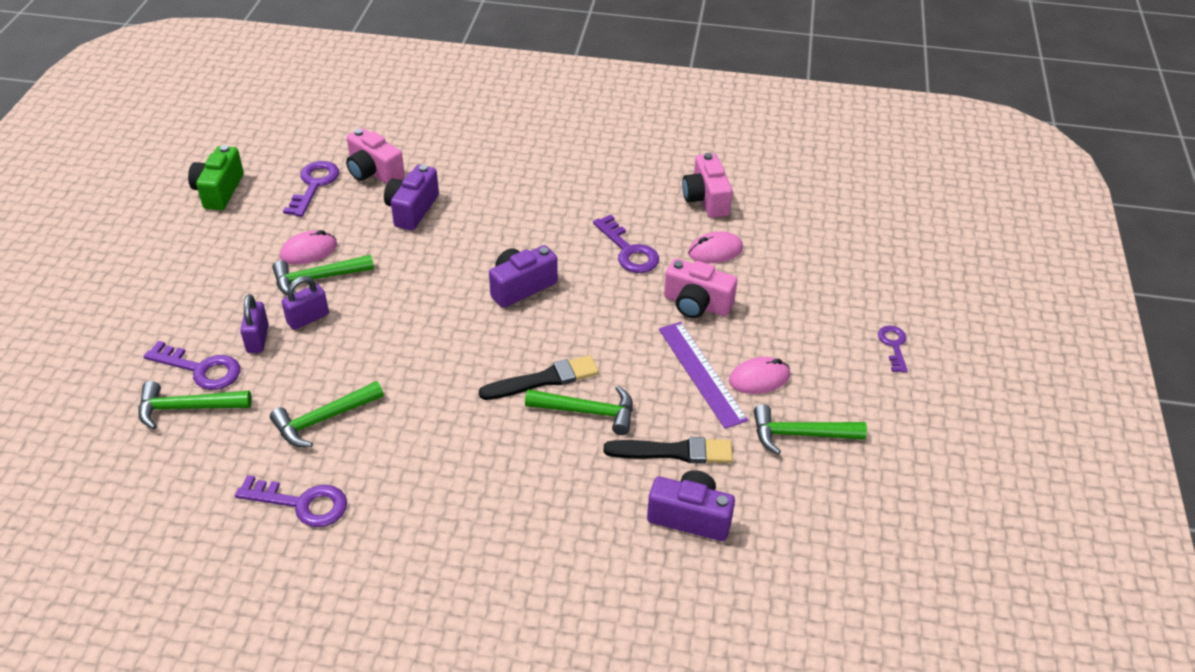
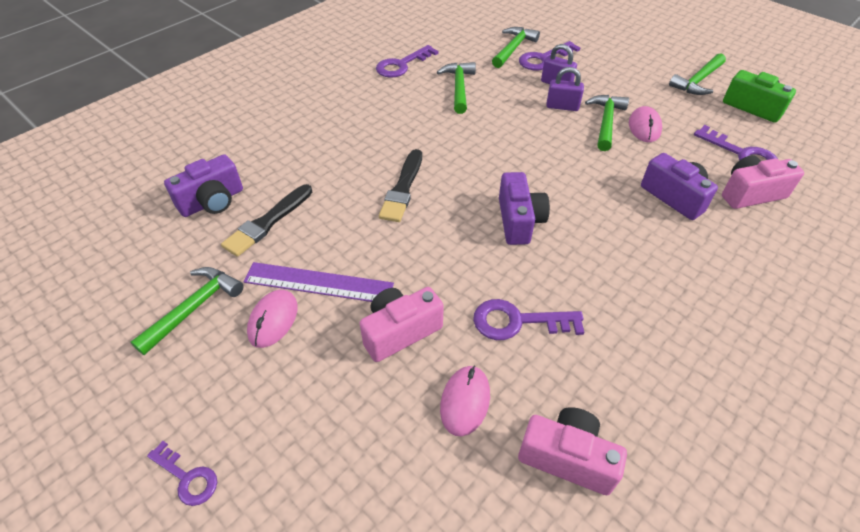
camera: 125 degrees right, 5 degrees up
(308, 318) = (562, 106): purple padlock -> purple padlock turned 75 degrees counterclockwise
(588, 412) = (350, 197): green hammer -> green hammer (698, 81)

